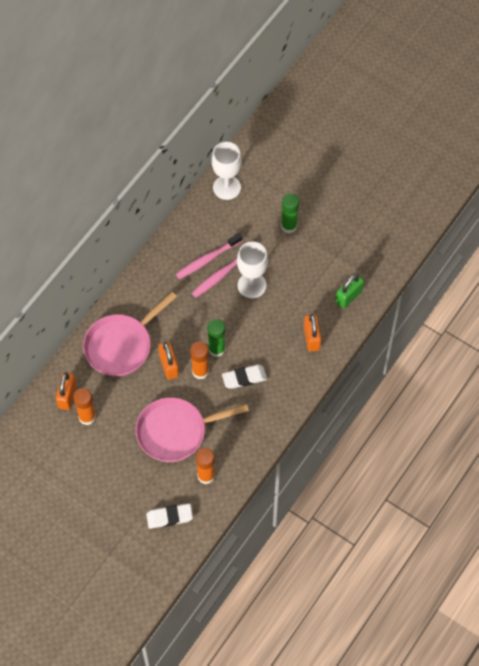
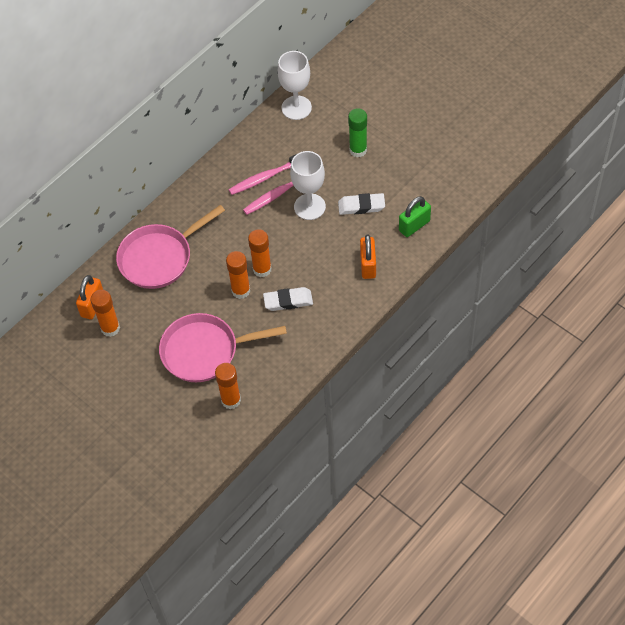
camera: 10 degrees right, 5 degrees down
(169, 366) = (207, 282): orange padlock -> none
(169, 517) = (184, 441): white eraser -> white eraser (361, 206)
(216, 349) = (262, 269): green glue stick -> orange glue stick

